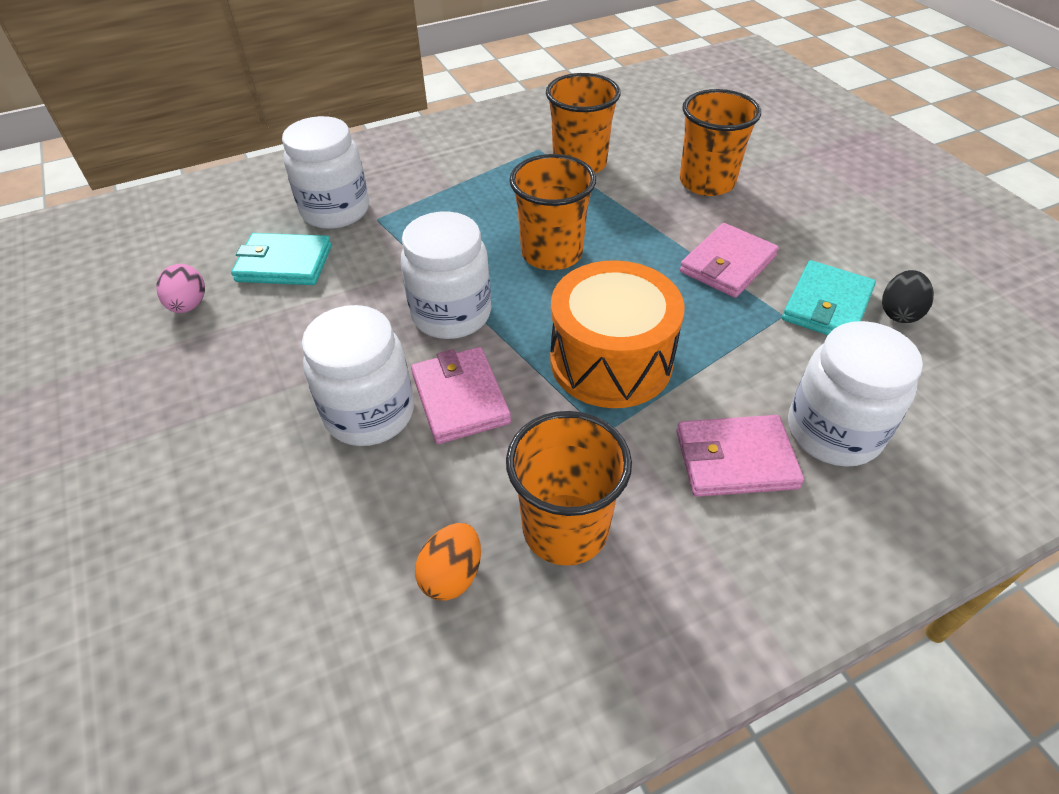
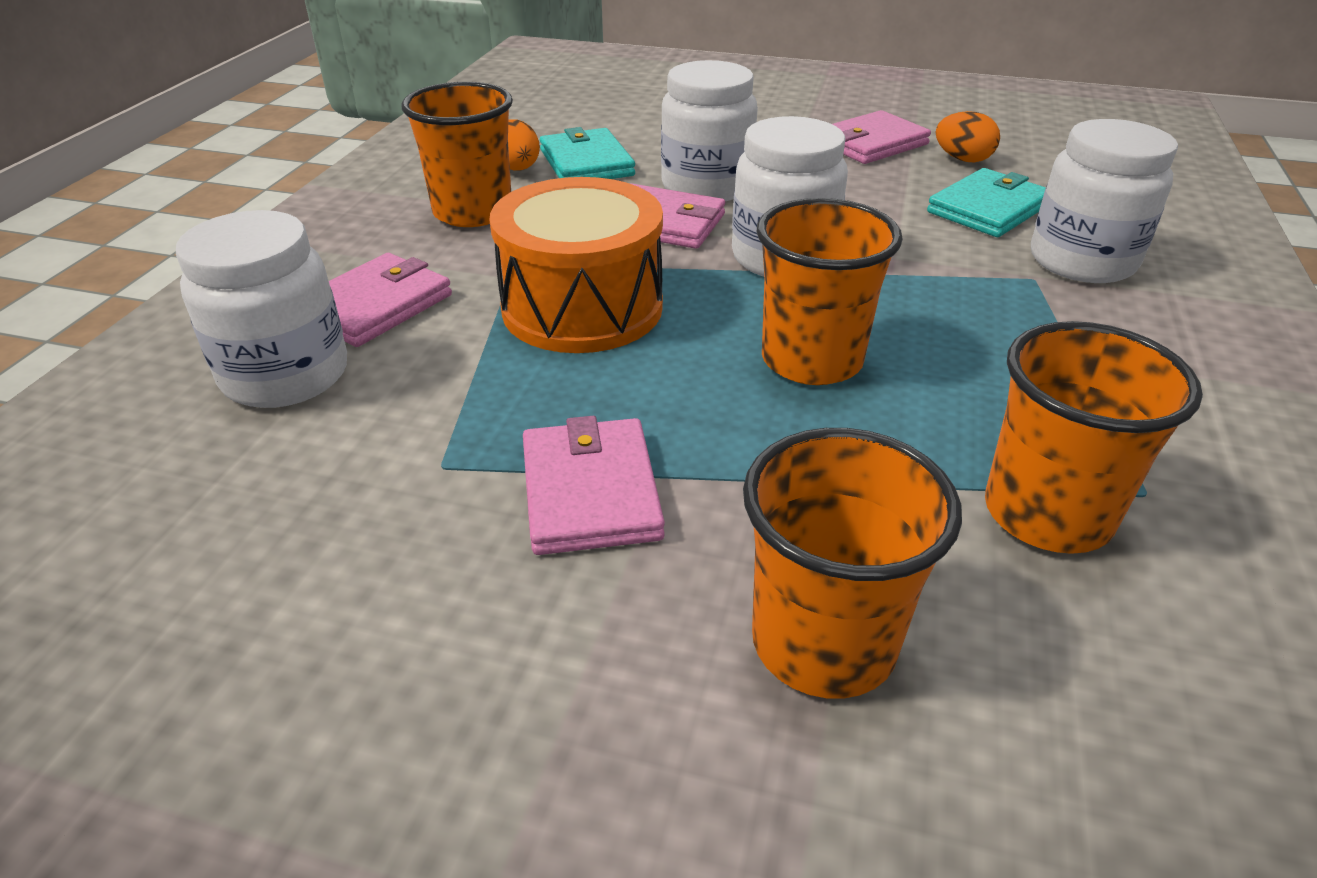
camera: 130 degrees right, 10 degrees down
(184, 366) = (871, 143): none -> pink wallet
(189, 305) = (962, 159): pink egg -> orange egg
(827, 305) = (386, 521): turquoise wallet -> turquoise wallet (586, 163)
(899, 313) = (257, 583): black egg -> none

